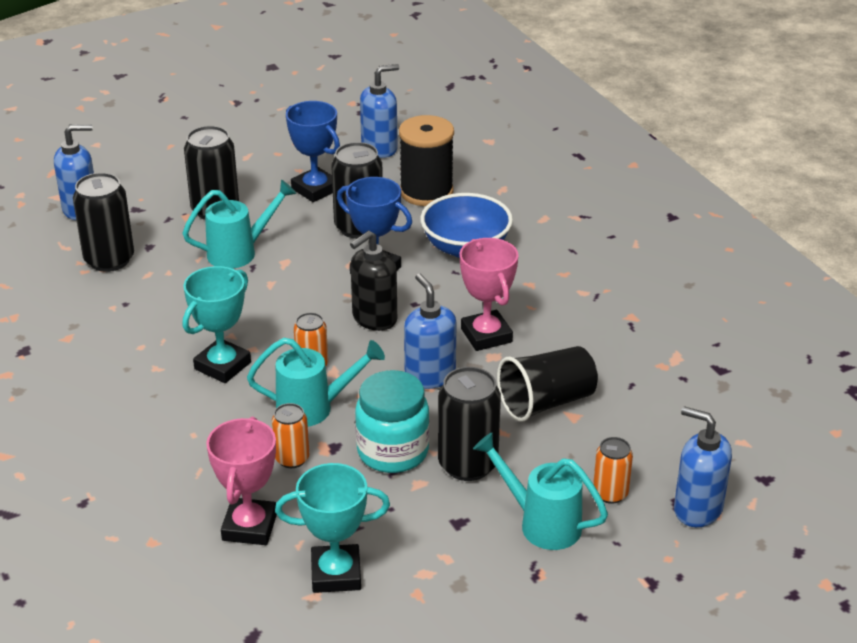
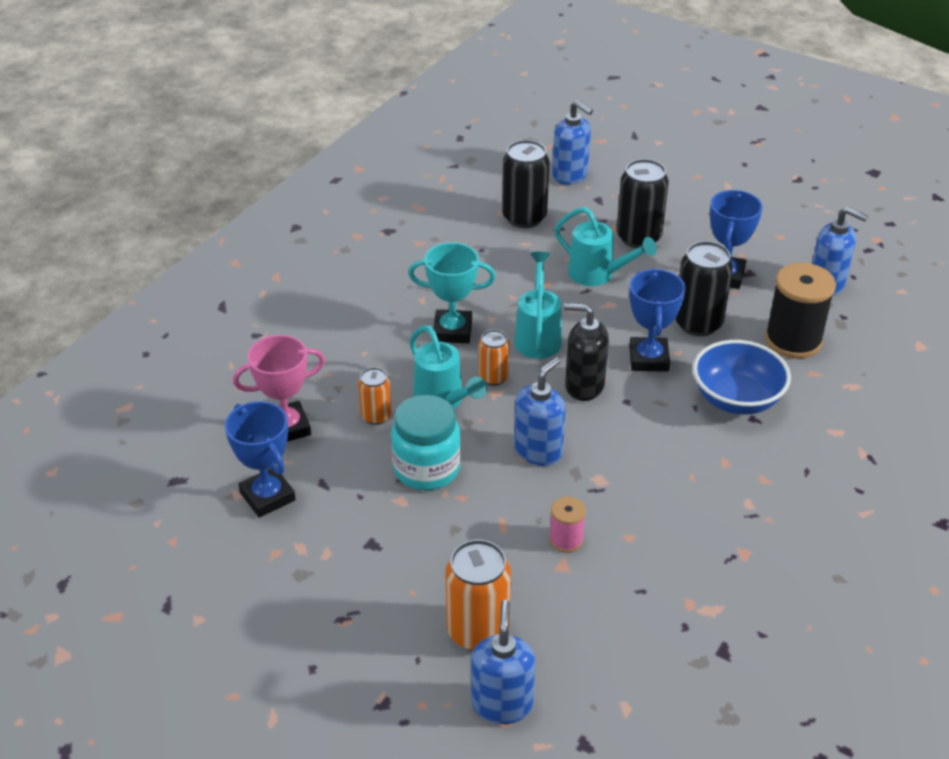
camera: 60 degrees right, 5 degrees up
(336, 574) = (267, 496): turquoise trophy -> blue trophy
(468, 464) = (445, 521): black can -> none
(486, 335) = (624, 463): pink trophy -> none
(541, 523) = (407, 597): turquoise watering can -> turquoise watering can (538, 336)
(546, 402) = (566, 540): black cup -> pink spool
(610, 493) = (478, 631): orange can -> orange can, size x1.73

